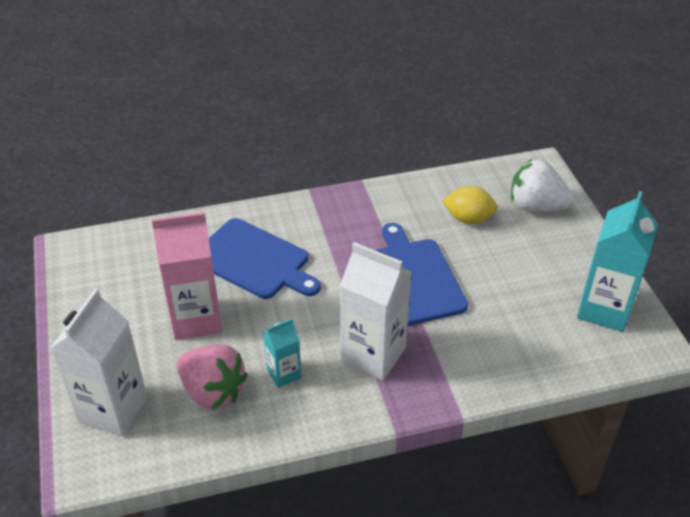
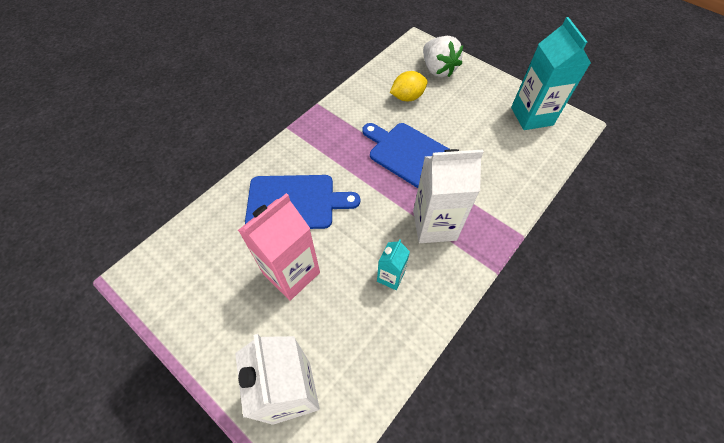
camera: 35 degrees left, 15 degrees up
(212, 391) = (354, 324): pink strawberry -> none
(535, 206) = (438, 69): white strawberry -> white strawberry turned 105 degrees counterclockwise

